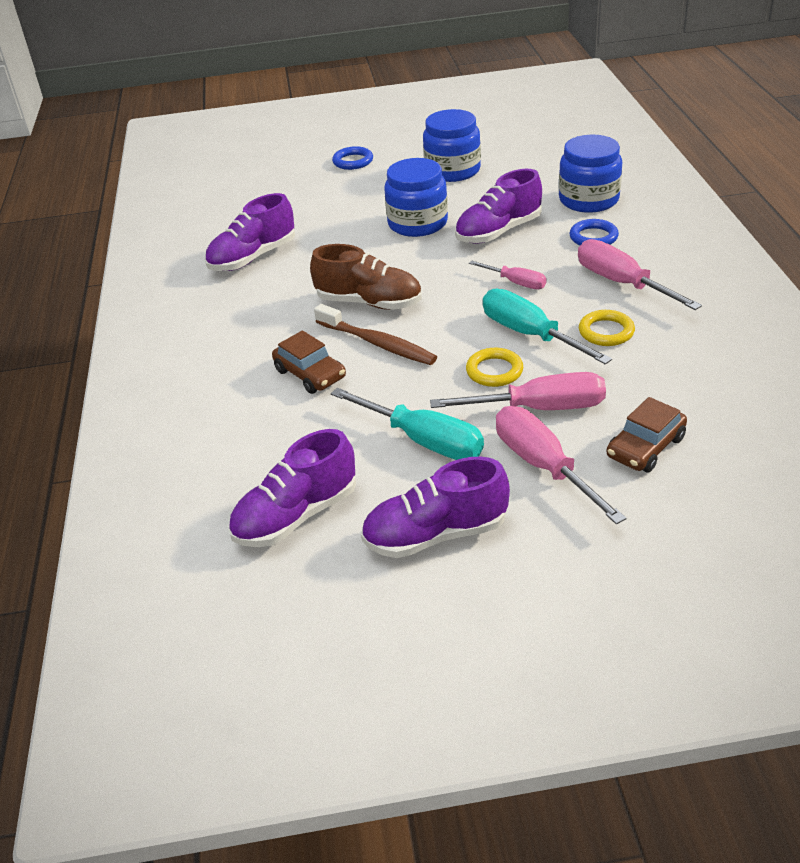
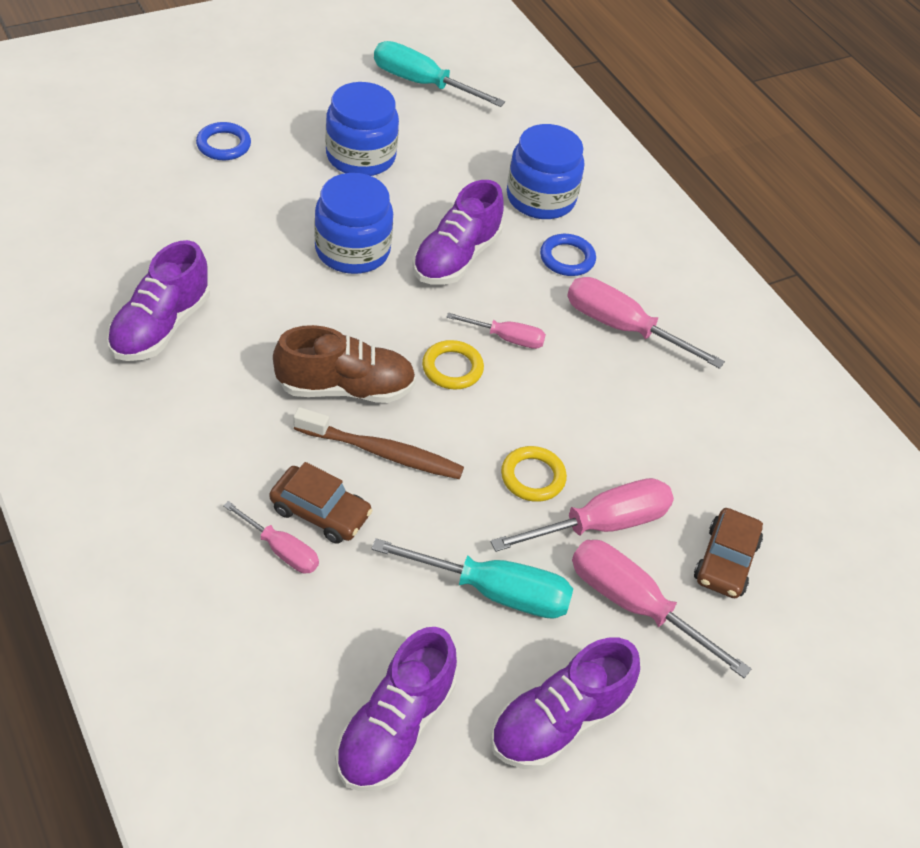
camera: 30 degrees left, 10 degrees up
(268, 393) = (281, 550): none -> pink screwdriver
(530, 335) = (552, 417): turquoise screwdriver -> turquoise screwdriver (422, 83)
(606, 332) = (631, 403): yellow ring -> yellow ring (452, 368)

